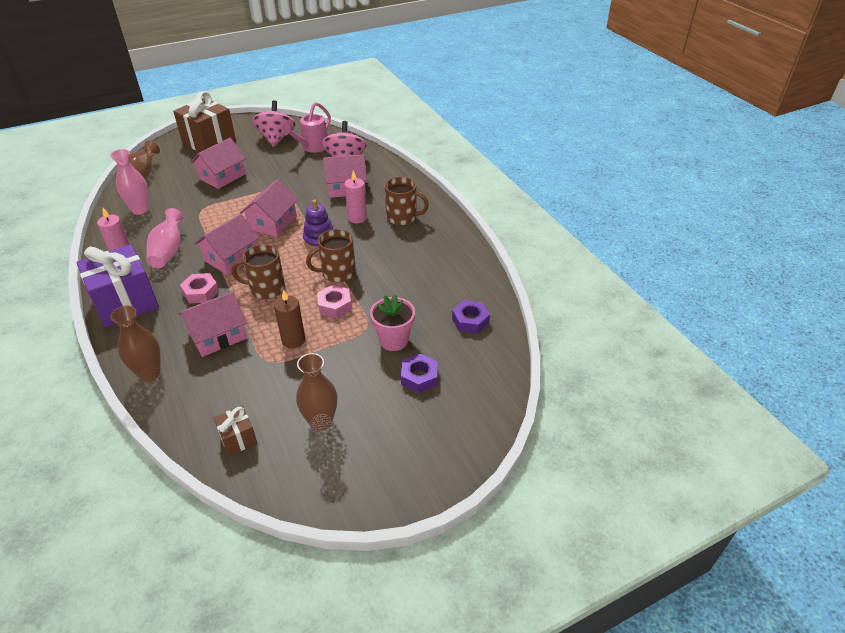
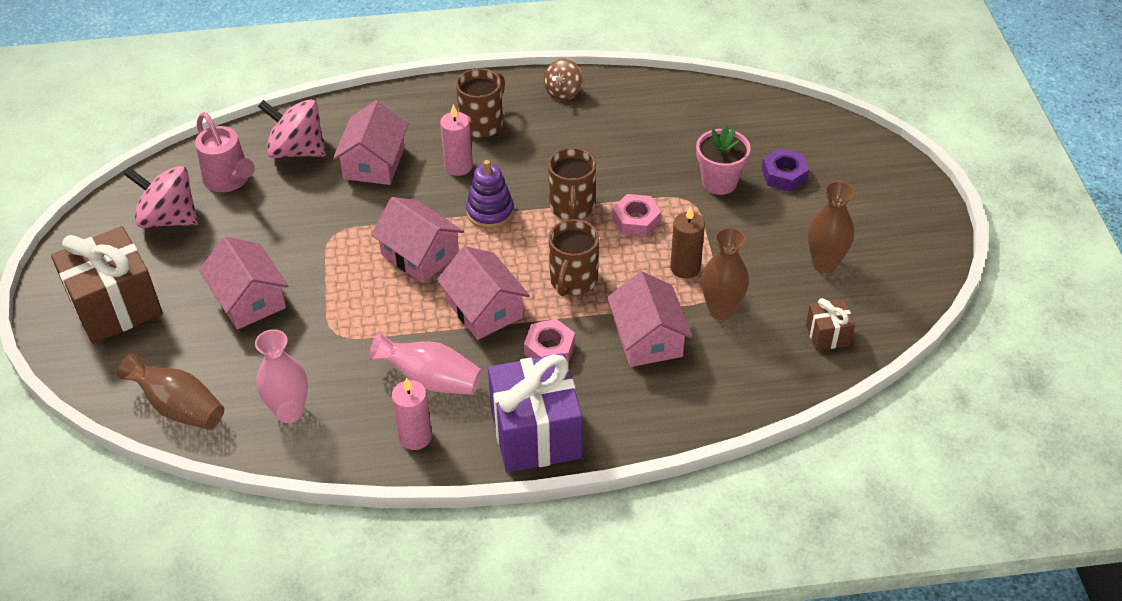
camera: 70 degrees left, 5 degrees up
(150, 373) = (694, 411): brown vase -> brown vase (721, 310)
(453, 243) = (563, 92): none -> brown spinning top
(470, 320) = (711, 115): purple nut -> none

